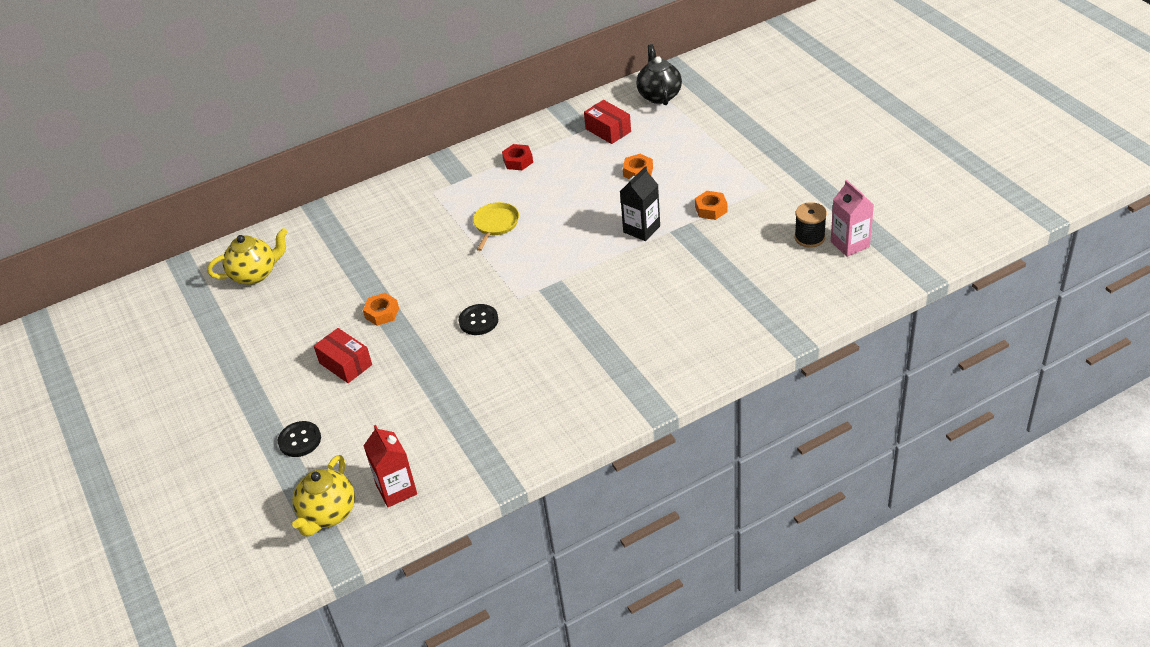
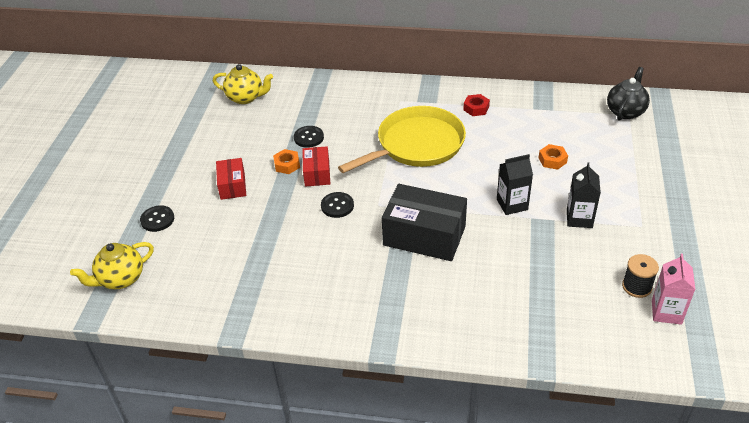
camera: 35 degrees right, 0 degrees up
(375, 276) = (308, 137): none -> black button
(396, 490) = (171, 290): red carton -> none
(495, 224) = (416, 145): yellow pan -> yellow pan, size x2.24
(591, 299) = (424, 236): none -> black box
(608, 130) = (561, 118): red box -> red box (317, 173)
(711, 209) = (579, 218): orange nut -> black carton

